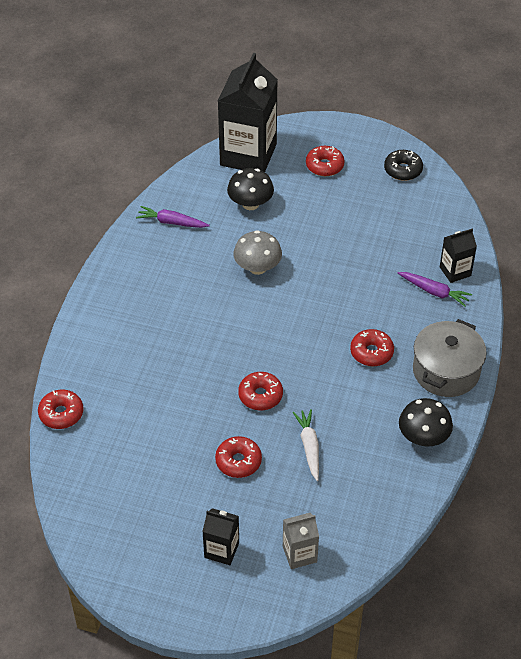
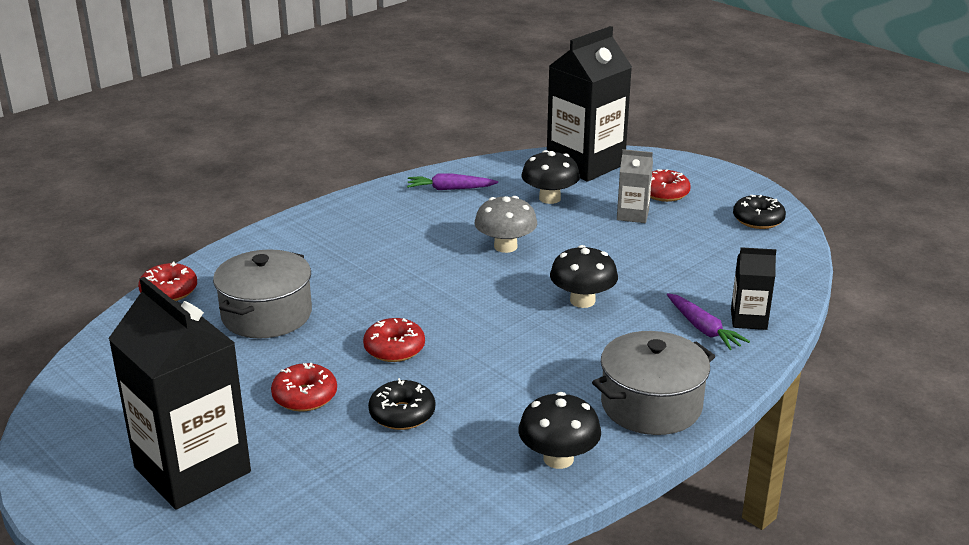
camera: 30 degrees right, 20 degrees down
(151, 404) = (266, 315): none -> grey pot
(172, 222) = (450, 189): purple carrot -> purple carrot turned 45 degrees counterclockwise
(221, 550) = (192, 470): black carton -> black carton, size x2.10
(299, 554) = (278, 513): grey carton -> grey carton (632, 215)
(309, 447) = (402, 414): white carrot -> black donut
(345, 299) = (582, 301): none -> black mushroom
(371, 352) = (569, 356): red donut -> none

